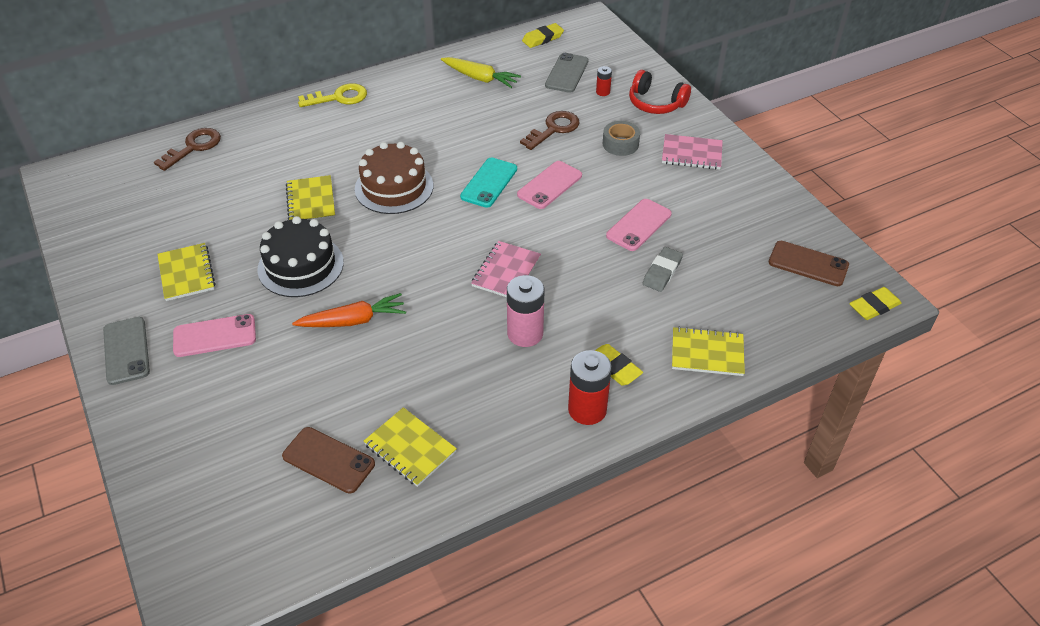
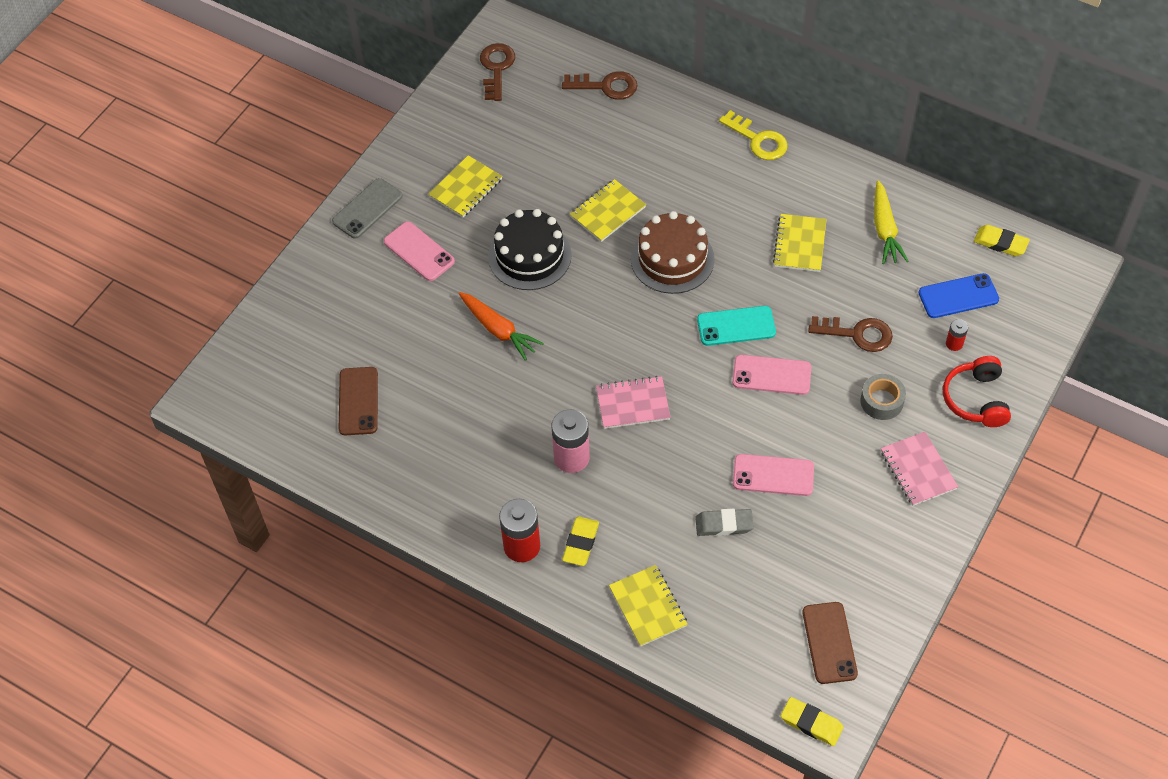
camera: 60 degrees right, 10 degrees up
(92, 198) = (496, 68): none -> brown key
(410, 448) = (403, 446): yellow notebook -> yellow notebook (800, 244)
(566, 73) = (958, 296): grey phone -> blue phone

